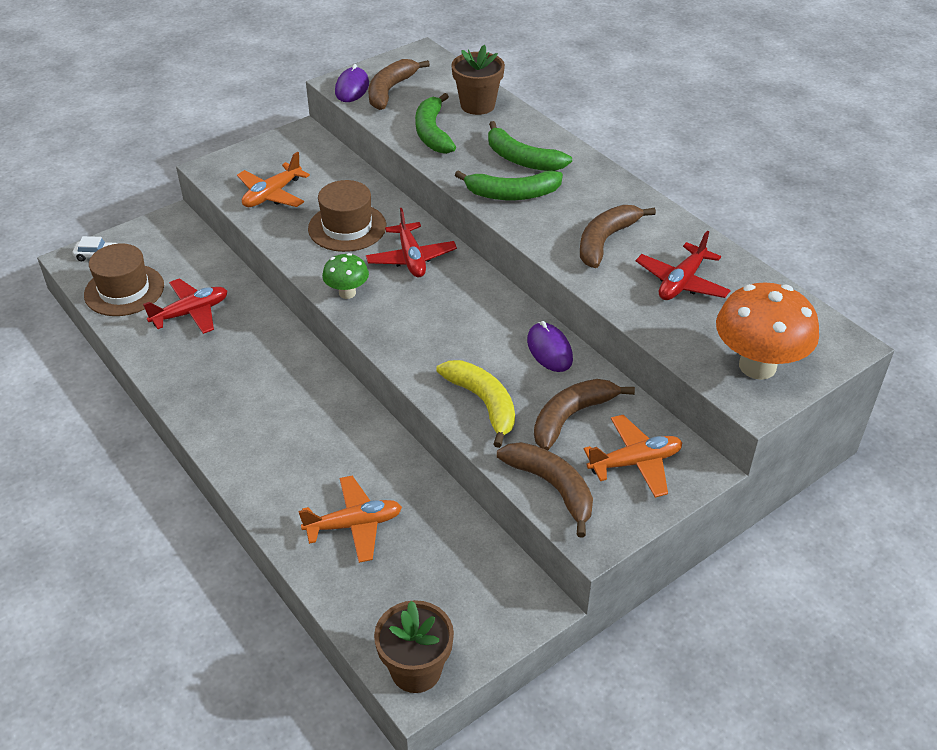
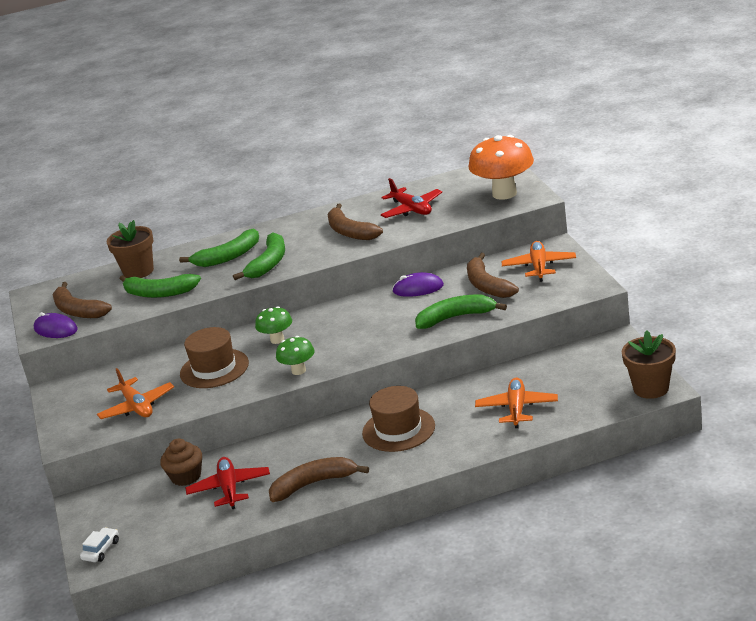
camera: 65 degrees left, 15 degrees down
(124, 290) = (168, 530): brown hat -> brown hat (398, 429)
(212, 275) = (186, 476): none -> brown cupcake
(411, 258) = (277, 340): red plane -> green mushroom
(483, 403) = (456, 317): yellow banana -> green banana
(552, 487) = (546, 297): brown banana -> brown banana (313, 484)

